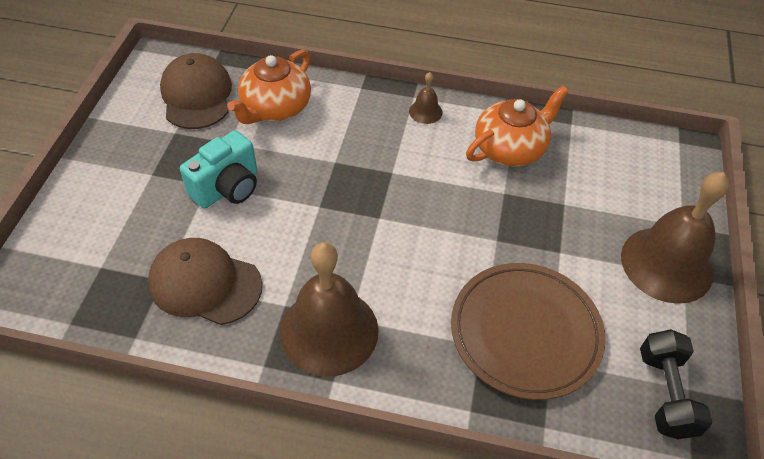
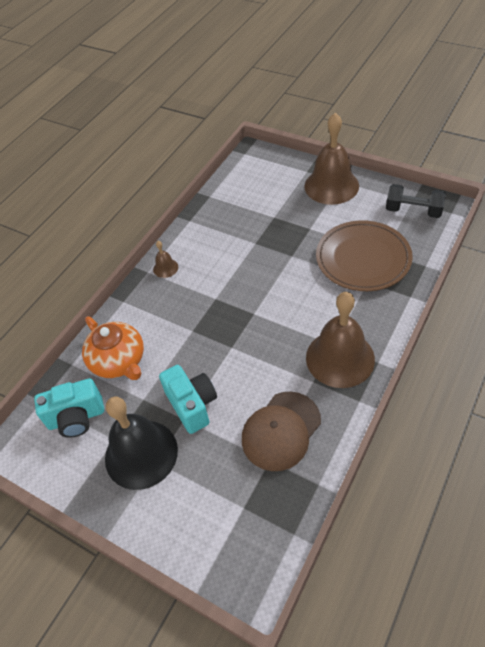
camera: 65 degrees left, 0 degrees up
(159, 159) = (141, 454): none -> black bell
(196, 95) = (76, 418): brown cap -> turquoise camera
(510, 148) = (219, 231): orange teapot -> none

